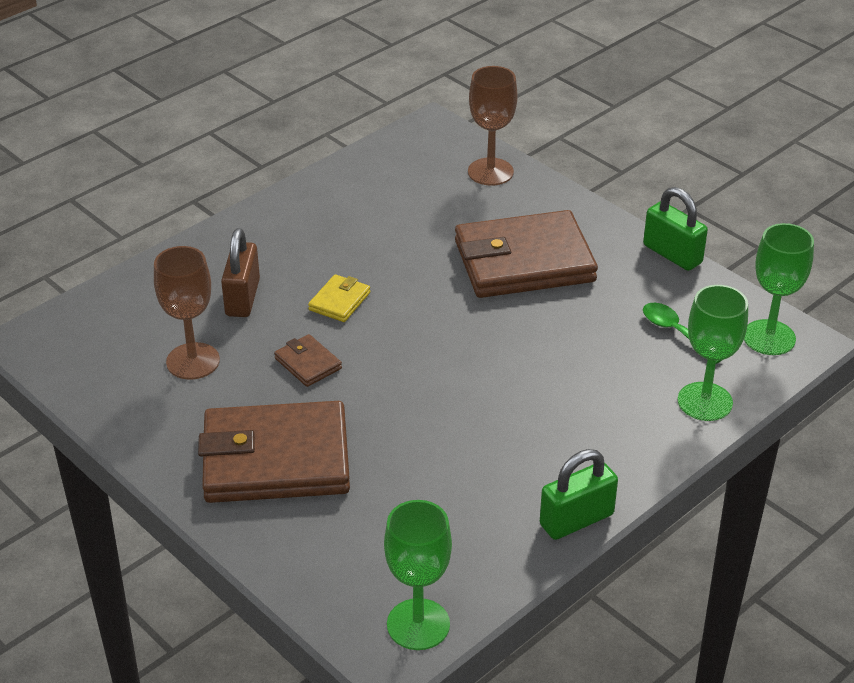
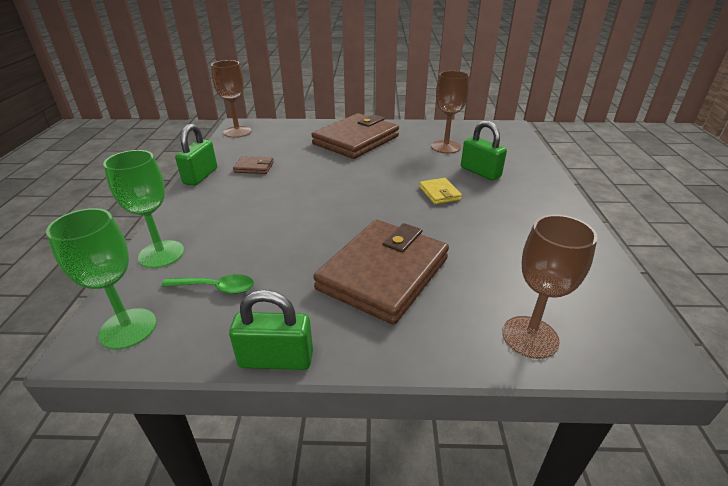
camera: 135 degrees right, 5 degrees down
(242, 298) = (480, 172): brown padlock -> green padlock
(308, 363) = (402, 167): brown wallet -> brown wallet (254, 167)
(418, 624) = (237, 132): green goblet -> brown goblet

